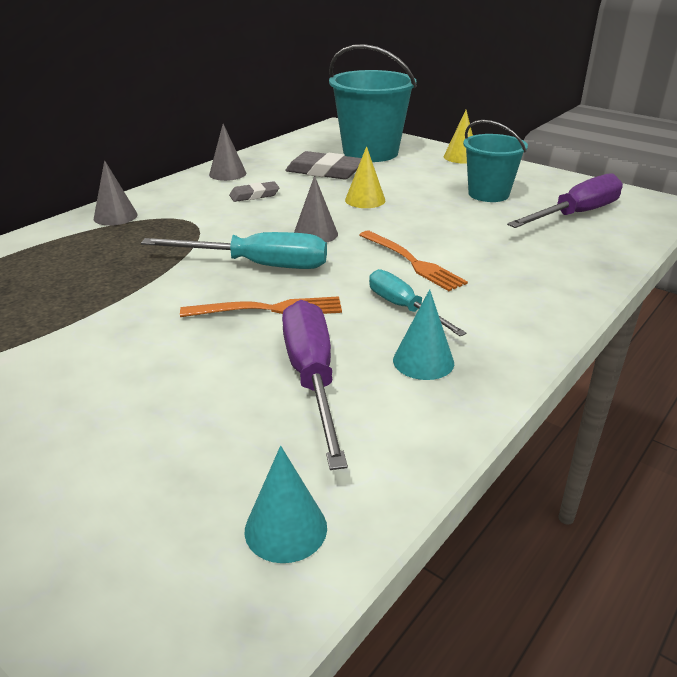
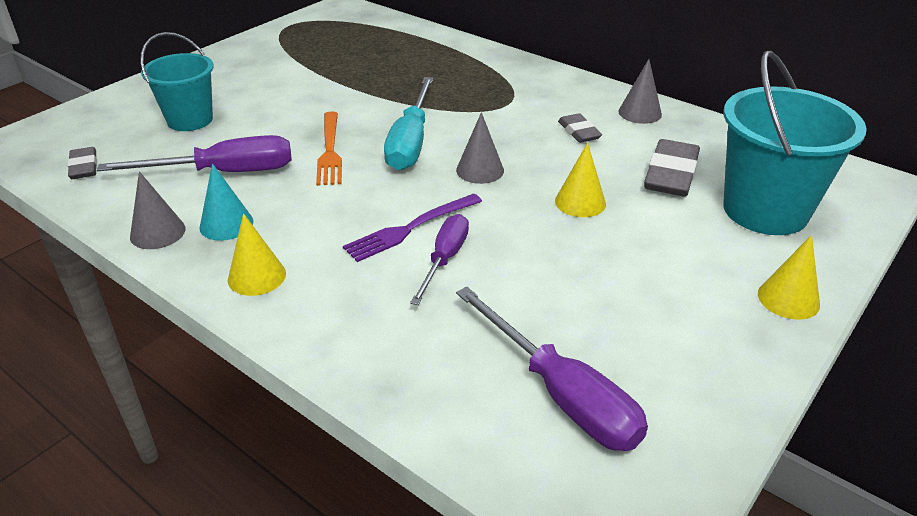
camera: 90 degrees right, 5 degrees up
(115, 216) = (513, 70): grey cone -> grey cone (157, 232)
(285, 528) = (84, 167): turquoise cone -> grey eraser
(403, 308) = (316, 218): turquoise screwdriver -> none
(413, 262) = (409, 229): orange fork -> purple fork
(452, 248) = (445, 259): none -> purple screwdriver
(488, 194) = (626, 310): turquoise bucket -> turquoise bucket (190, 120)
(506, 331) = (257, 276): none -> yellow cone

